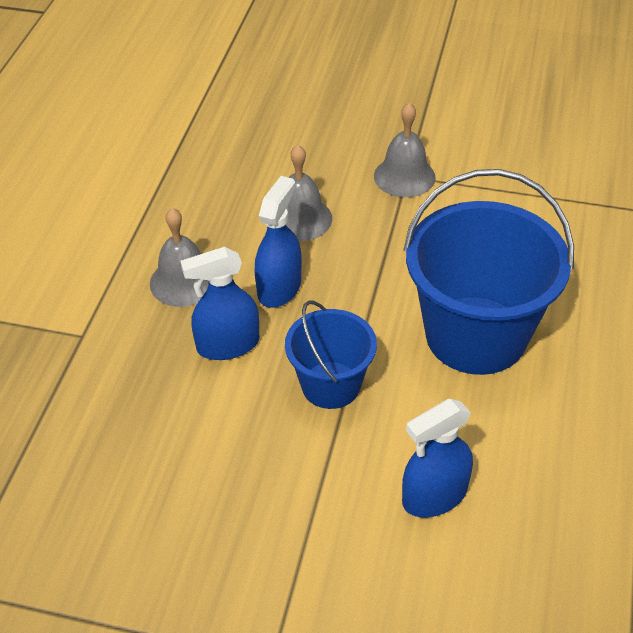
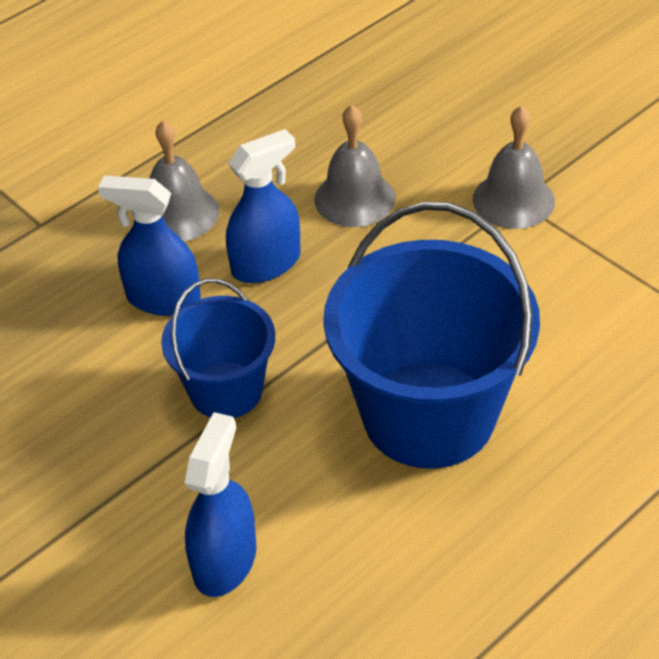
camera: 35 degrees right, 0 degrees up
(434, 496) = (225, 560): blue spray bottle -> blue spray bottle turned 105 degrees clockwise

